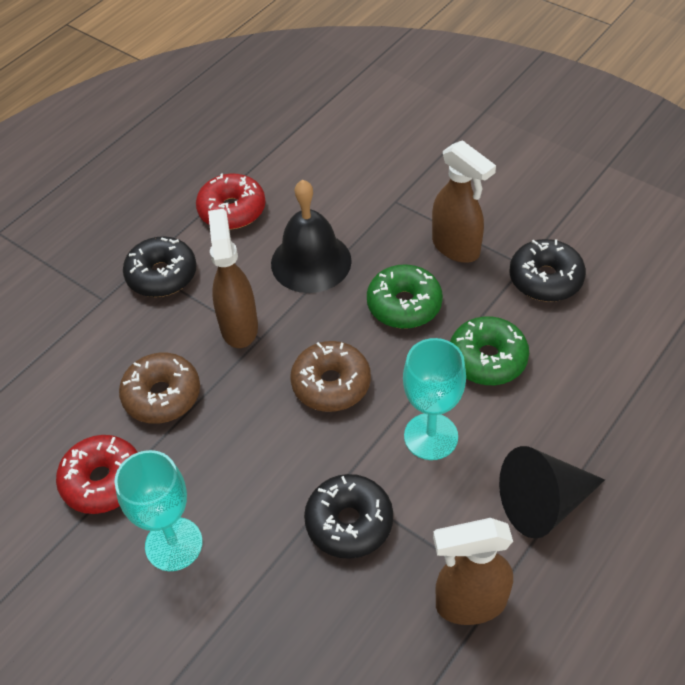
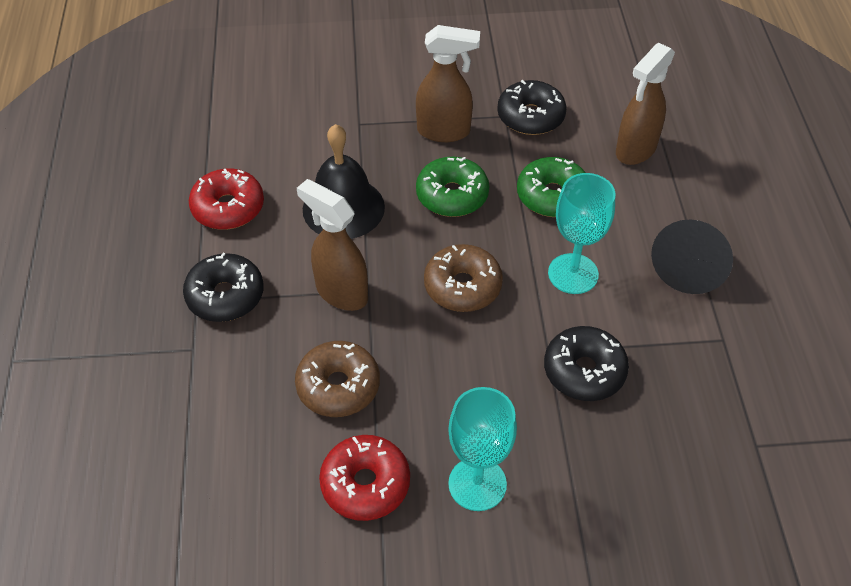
camera: 45 degrees left, 0 degrees up
(469, 603) = (716, 362): brown spray bottle -> brown spray bottle (635, 150)

